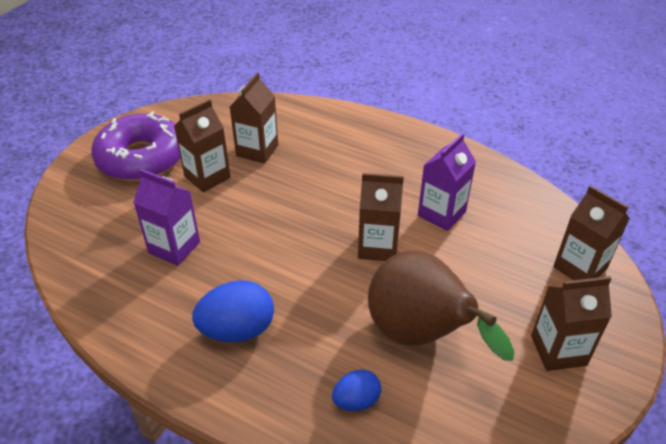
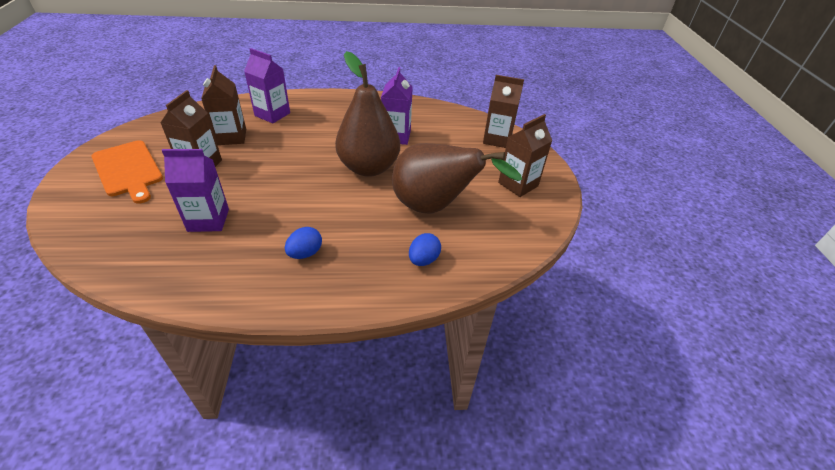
camera: 35 degrees left, 0 degrees up
(141, 158) = (128, 170): purple donut -> orange cutting board
(237, 330) = (305, 253): blue egg -> blue egg, size x0.59
(317, 134) = (272, 114): none -> purple carton
(377, 247) = (368, 168): brown carton -> brown pear

